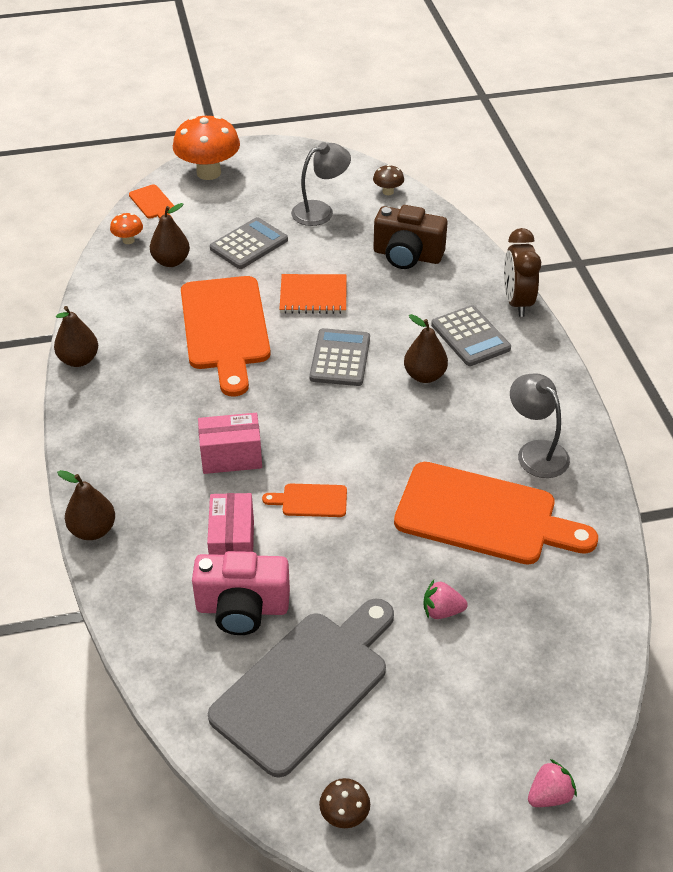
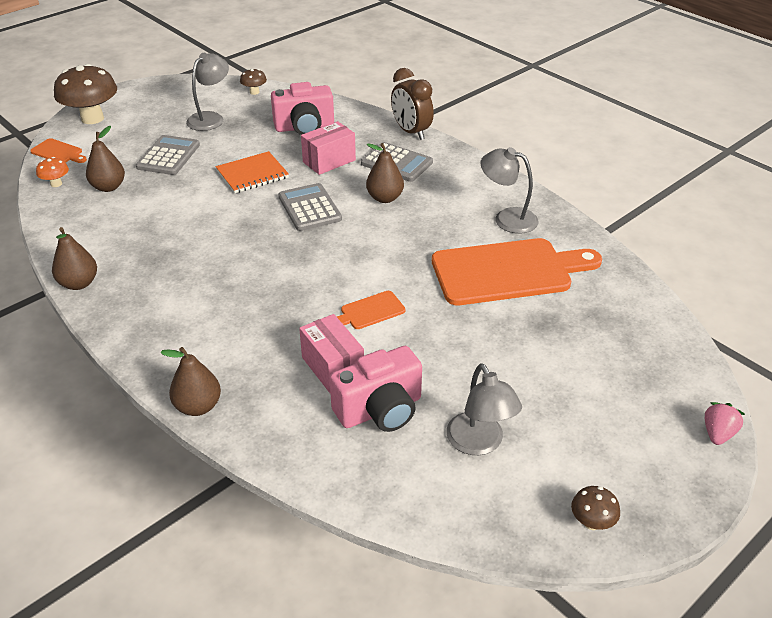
camera: 30 degrees left, 5 degrees down
(208, 173) = (92, 118): orange mushroom -> brown mushroom
(225, 328) = (196, 218): orange cutting board -> none
(231, 457) = (278, 305): pink box -> pink box (329, 161)
(305, 686) = (479, 443): grey cutting board -> grey lamp
(407, 256) = (304, 127): brown camera -> pink camera
(442, 611) = (534, 346): pink strawberry -> none

